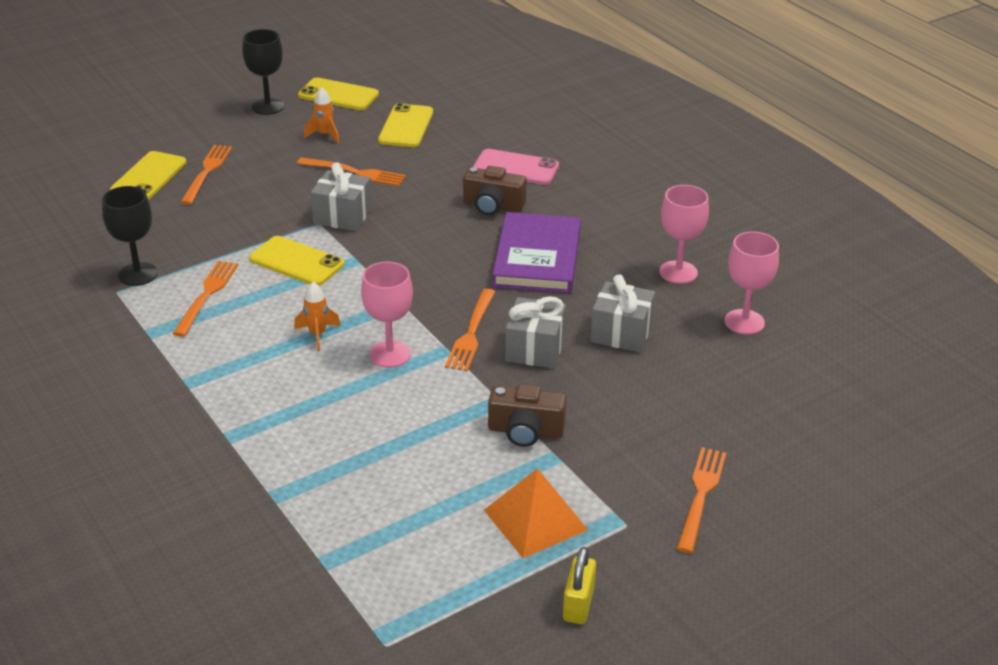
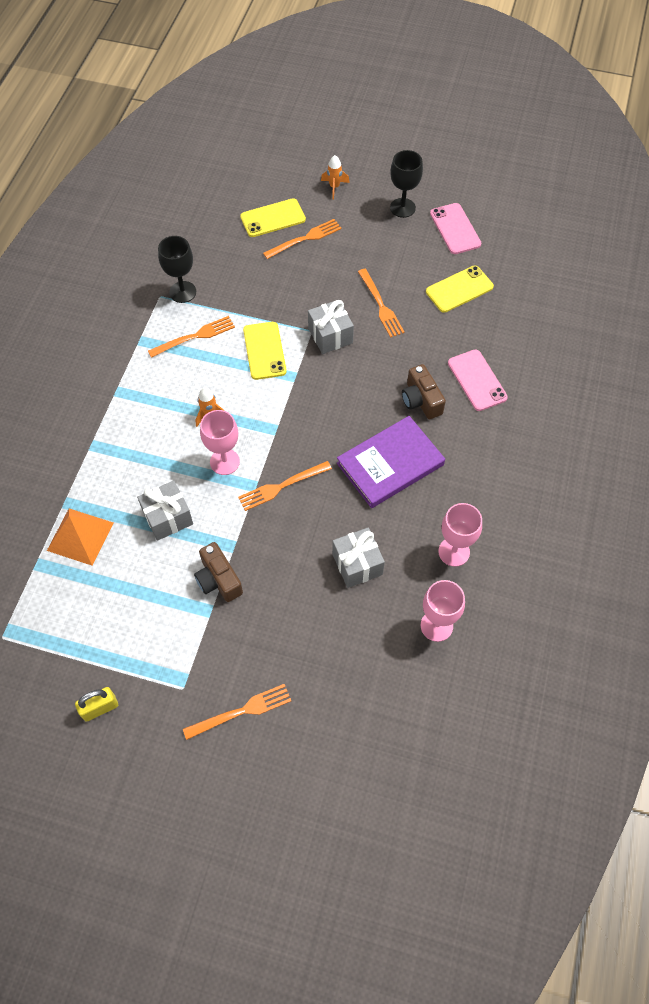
camera: 50 degrees right, 25 degrees up
(325, 135) = (403, 259): orange rocket -> orange rocket (334, 187)
(338, 95) = (455, 229): yellow phone -> pink phone
(535, 349) = (297, 529): grey gift -> grey gift (168, 517)
(535, 520) = (148, 639): orange pyramid -> orange pyramid (80, 536)

